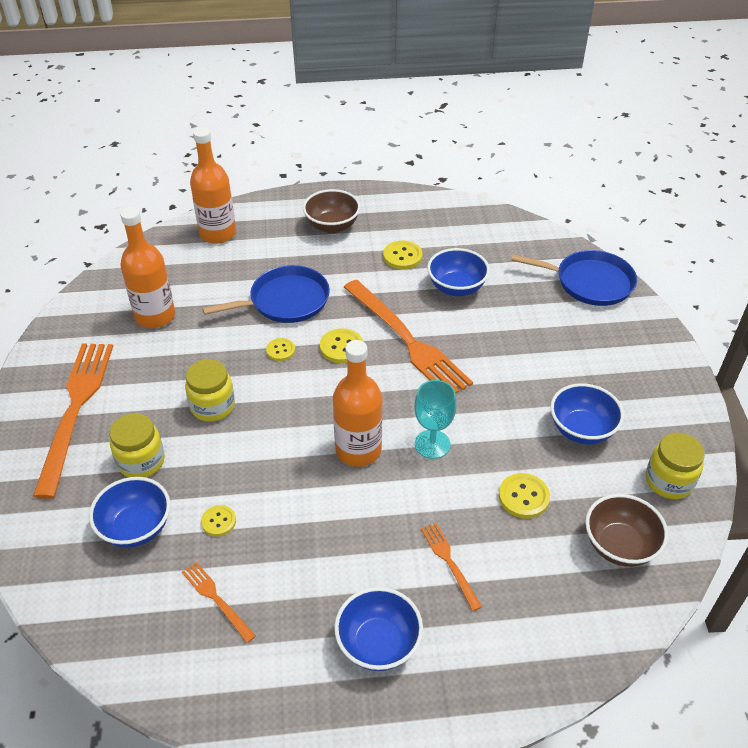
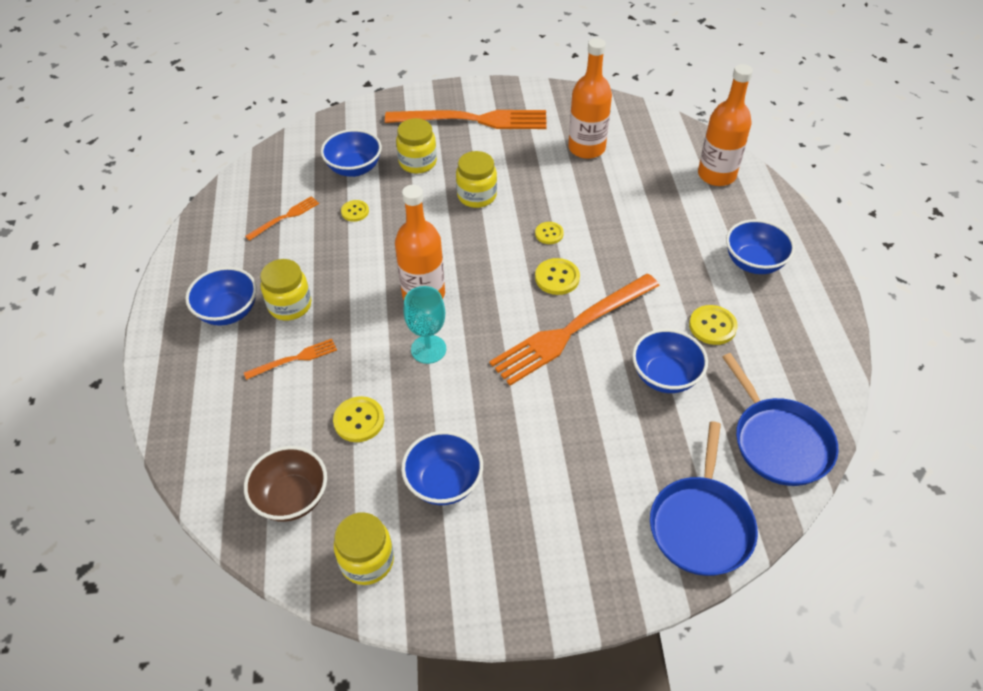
camera: 90 degrees right, 5 degrees up
(285, 301) = (620, 232): blue pan -> blue pan (779, 441)
(332, 226) = (753, 262): brown bowl -> blue bowl
(370, 576) = (290, 305): none -> yellow jar

